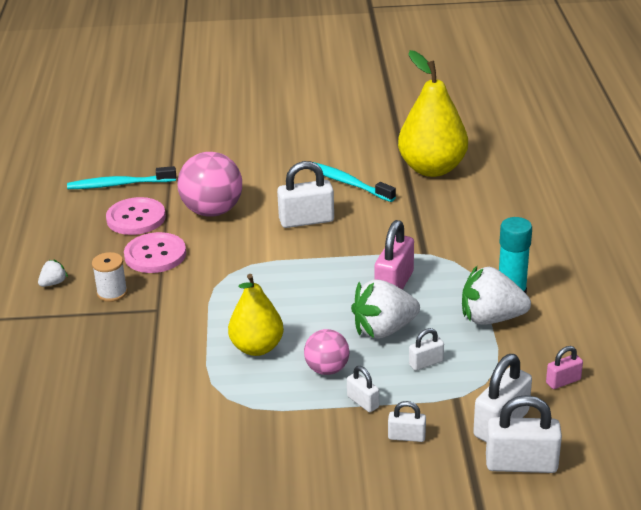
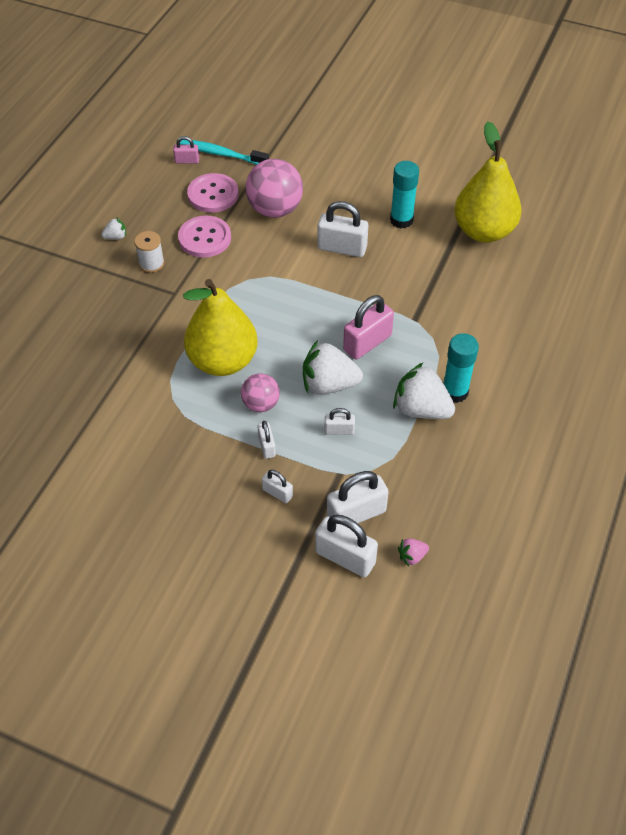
camera: 25 degrees right, 20 degrees up
(257, 347) = (223, 361): yellow pear -> yellow pear, size x1.54
(347, 183) = (401, 220): turquoise toothbrush -> turquoise glue stick
(563, 381) = (434, 496): pink padlock -> pink padlock (187, 161)
(585, 438) = (412, 556): none -> pink strawberry

